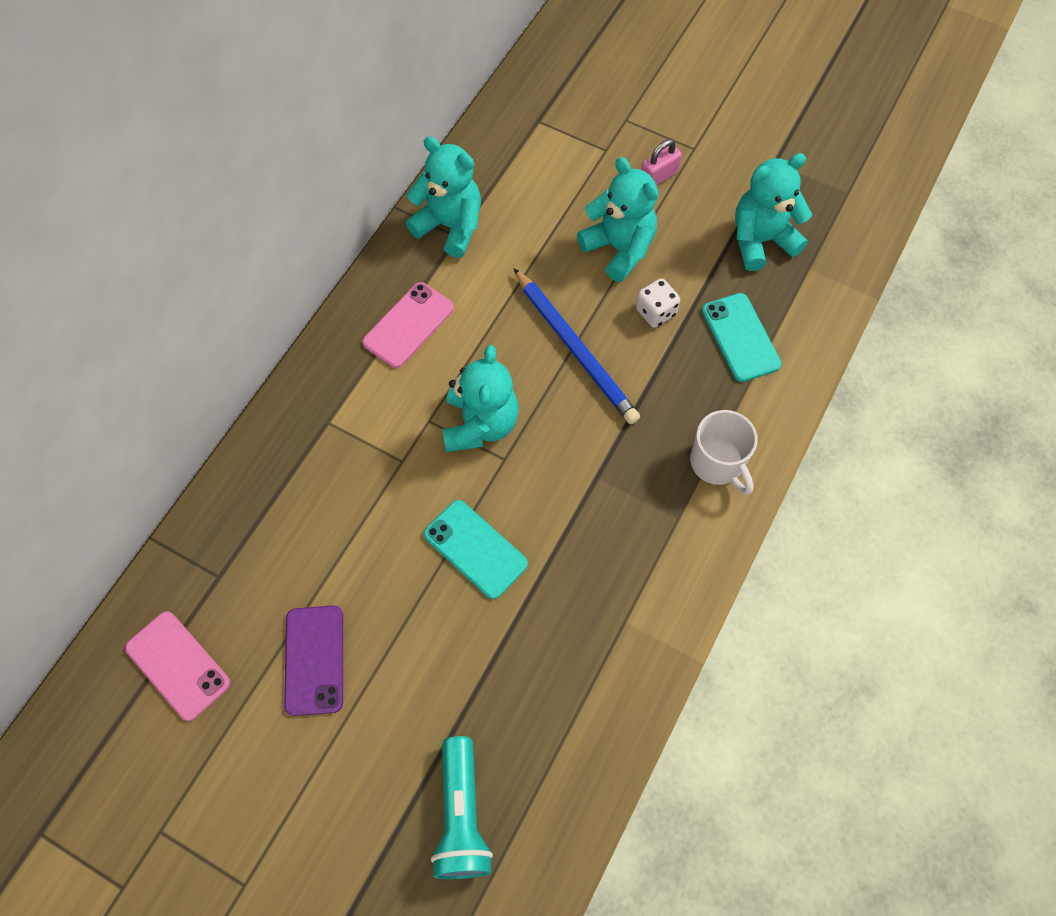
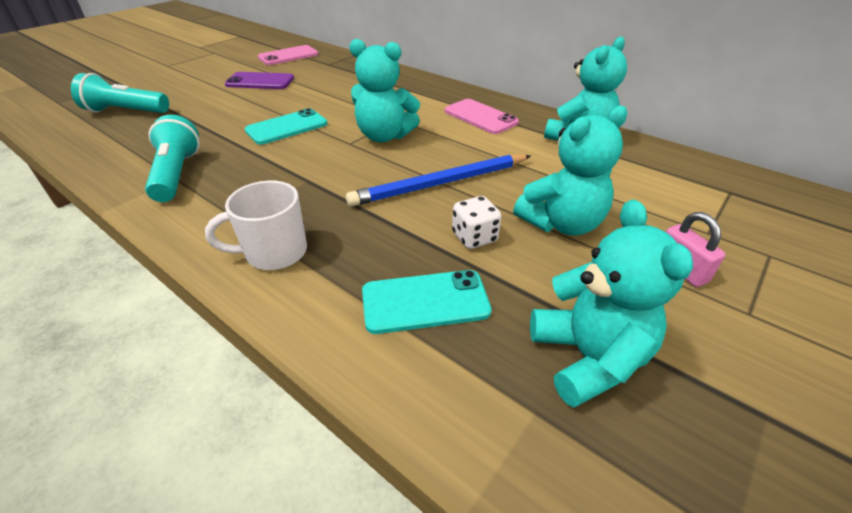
camera: 100 degrees right, 25 degrees down
(616, 625) = (177, 174): none -> turquoise flashlight

